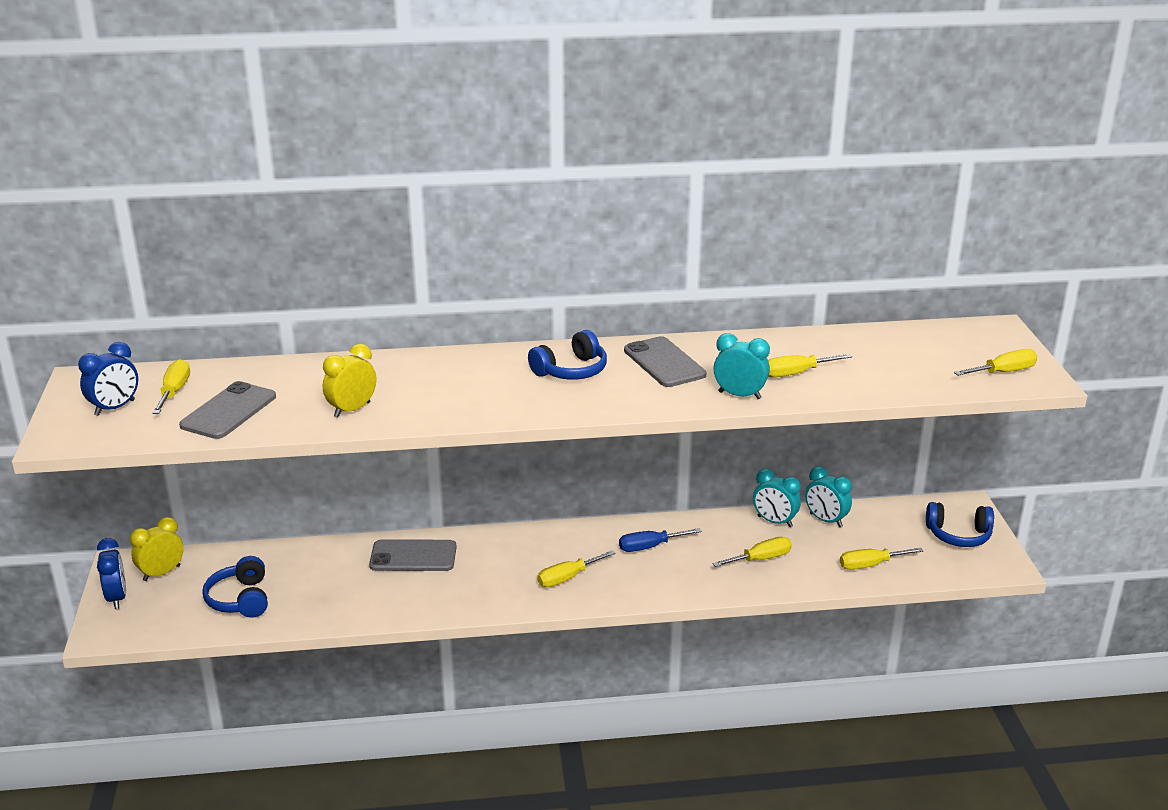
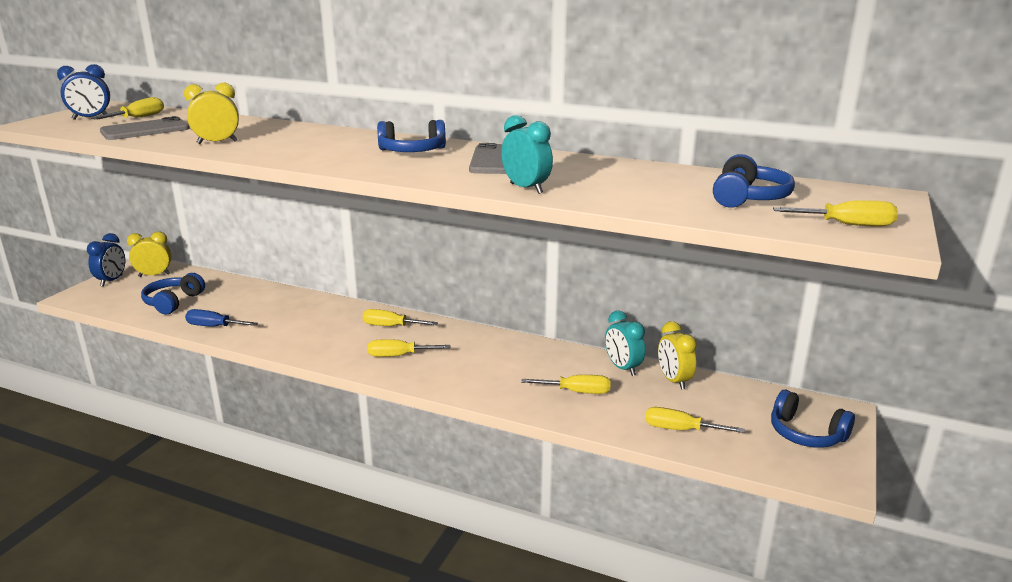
camera: 30 degrees right, 5 degrees down
(413, 556) = (311, 309): grey phone -> none
(649, 547) = (490, 354): blue screwdriver -> blue screwdriver (214, 326)
(796, 373) = (607, 186): yellow screwdriver -> yellow screwdriver (391, 326)
(825, 520) = (673, 381): turquoise clock -> yellow clock
(911, 359) = (748, 198): none -> blue headphones

